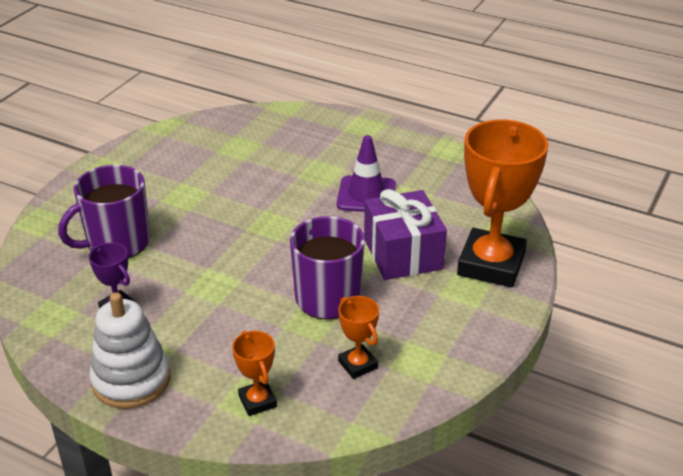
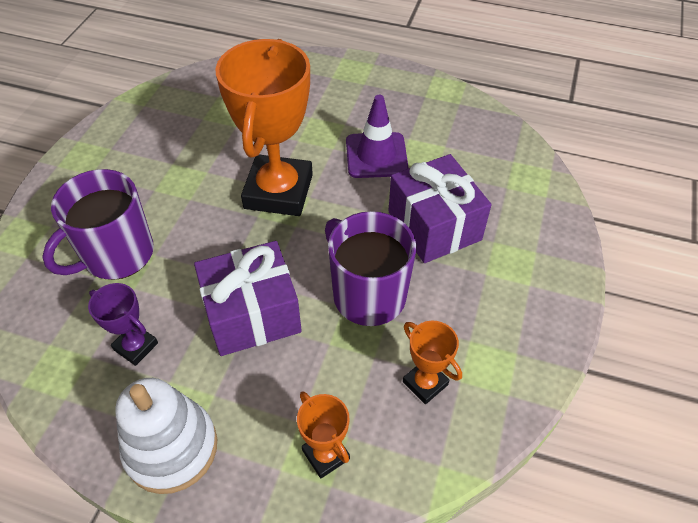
camera: 10 degrees left, 15 degrees up
(222, 298) = (252, 314): none -> purple gift
(491, 264) = (529, 227): orange trophy -> orange trophy (278, 191)

